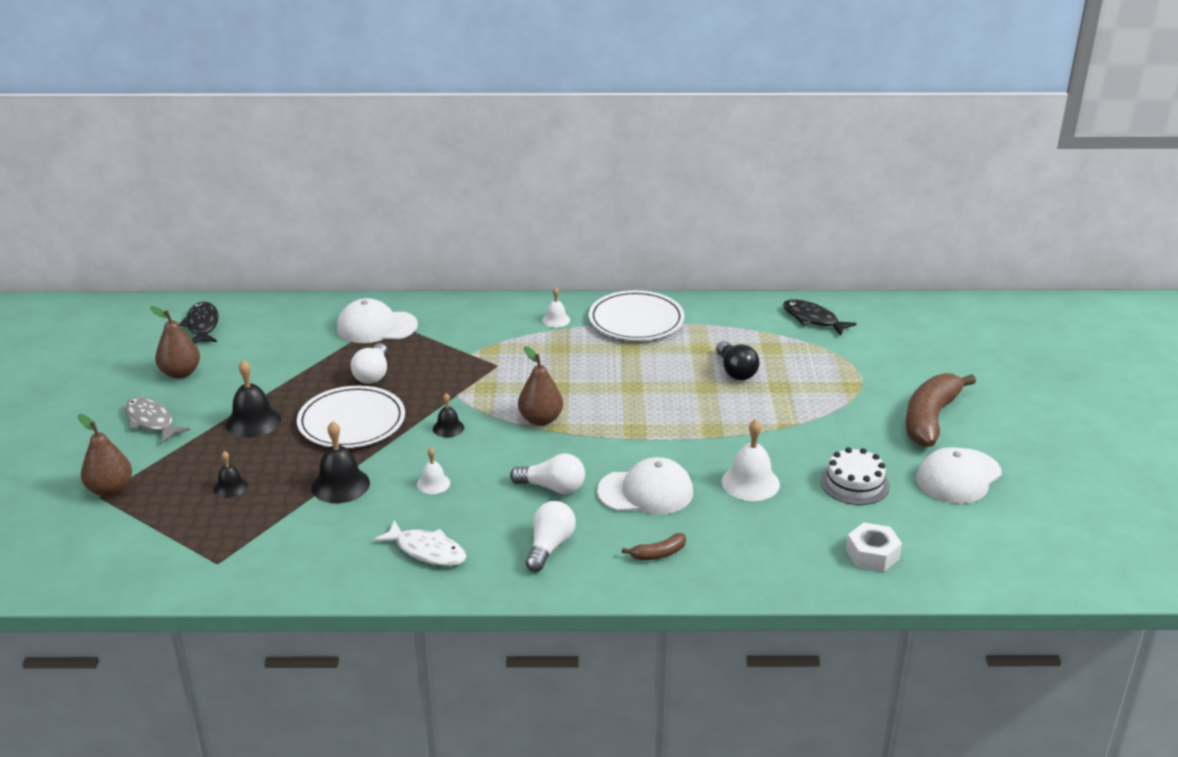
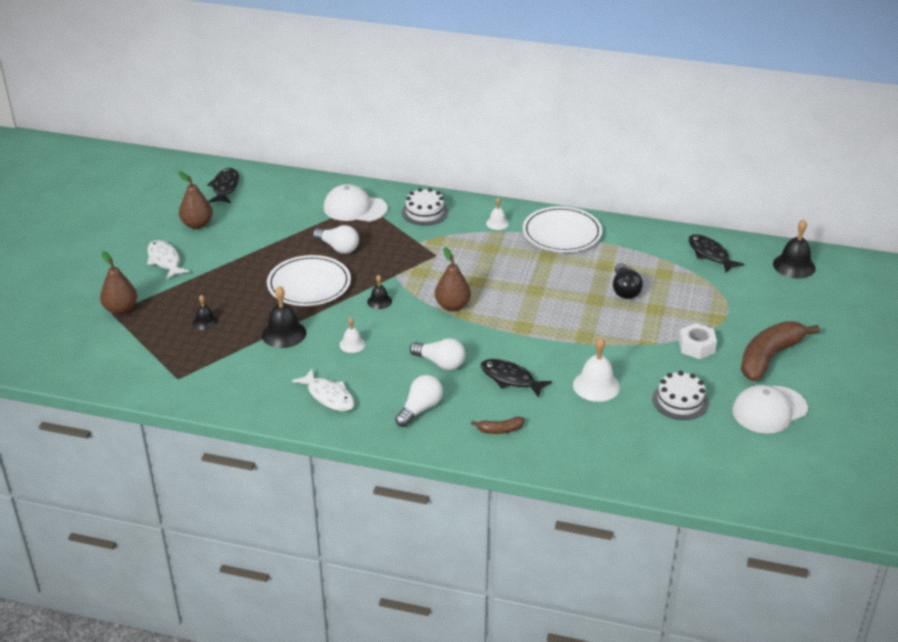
camera: 15 degrees right, 5 degrees up
(151, 421) = (165, 260): grey fish -> white fish
(253, 421) = (237, 272): black bell -> black bell (794, 266)
(373, 374) = (338, 248): white light bulb -> white light bulb turned 75 degrees counterclockwise
(464, 320) = (425, 212): none -> white cake
(646, 492) = (510, 379): white cap -> black fish
(872, 554) = (667, 461): white nut -> white nut (696, 346)

